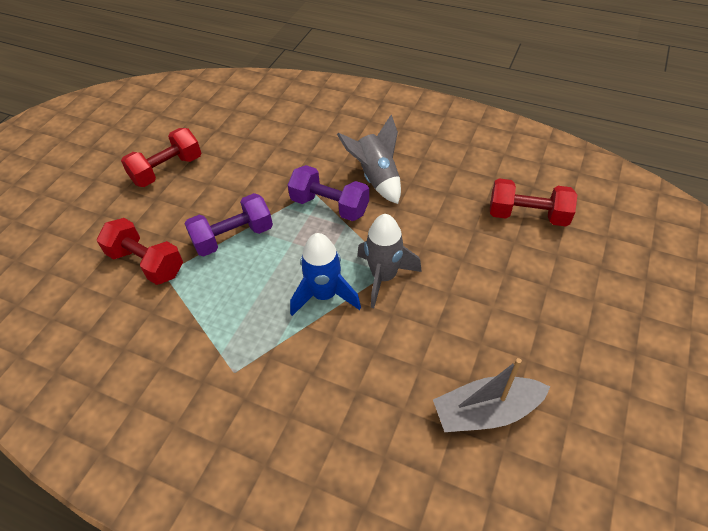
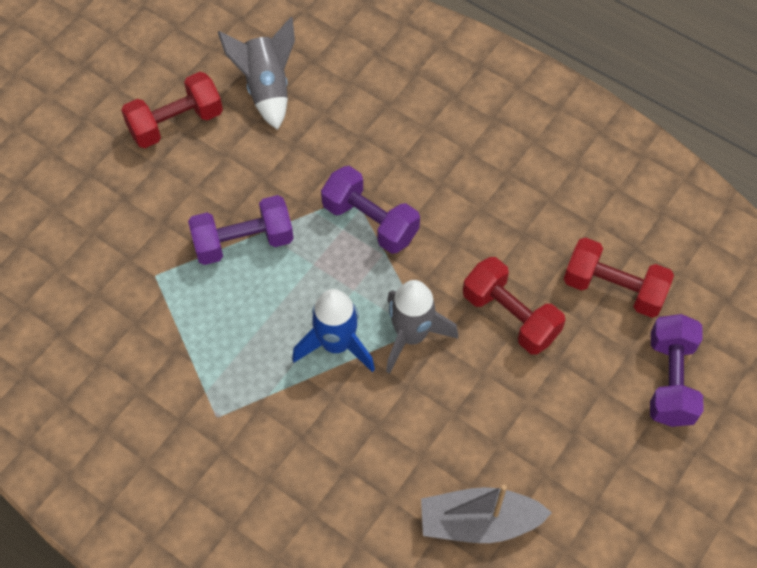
camera: 10 degrees right, 10 degrees up
(146, 263) = (135, 256): red dumbbell -> red dumbbell (510, 316)
(376, 178) = (439, 192): grey rocket -> grey rocket (266, 88)
(597, 269) = (670, 380): none -> purple dumbbell

